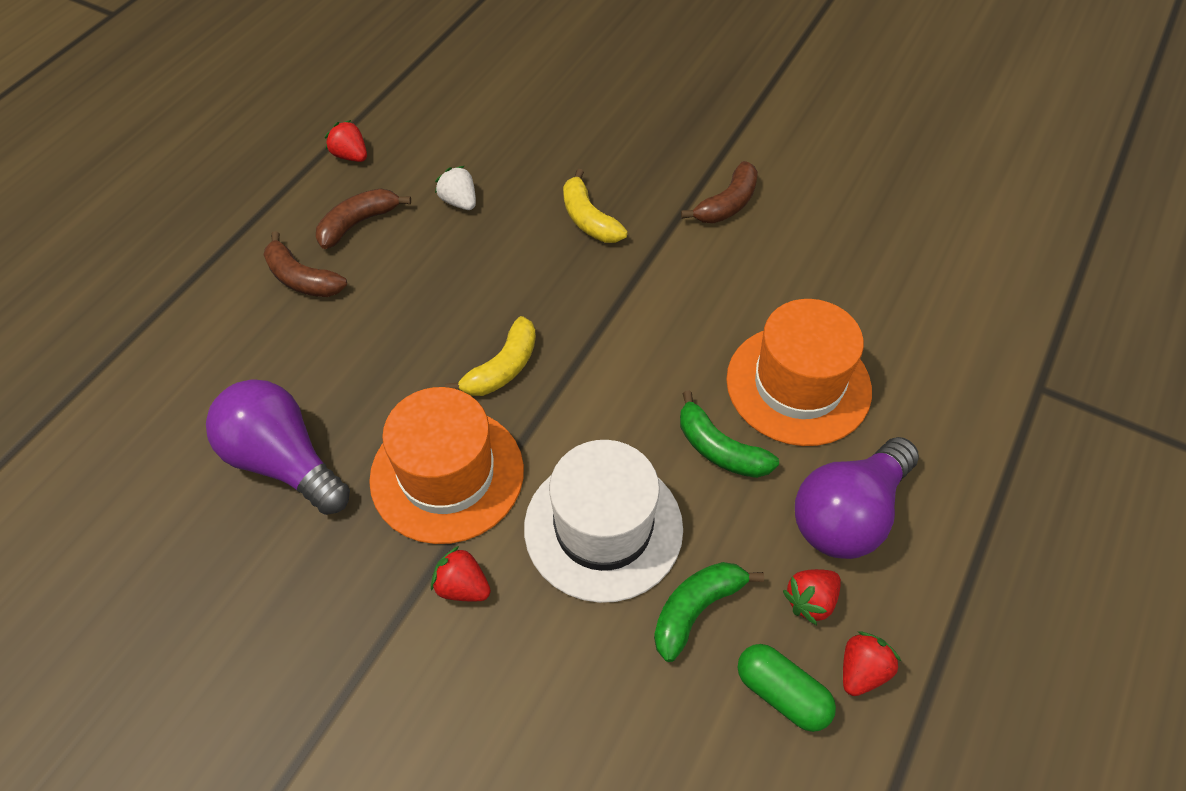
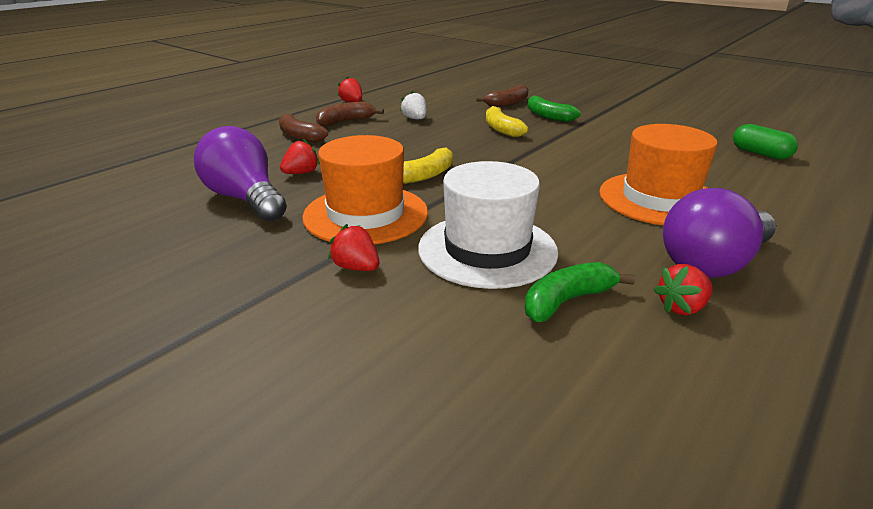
camera: 10 degrees right, 25 degrees down
(719, 449) = (593, 222): green banana -> green banana (548, 116)
(727, 204) = (601, 130): brown banana -> brown banana (508, 103)
(782, 693) = (656, 364): green capsule -> green capsule (760, 153)
(862, 671) = (743, 358): red strawberry -> red strawberry (301, 173)

